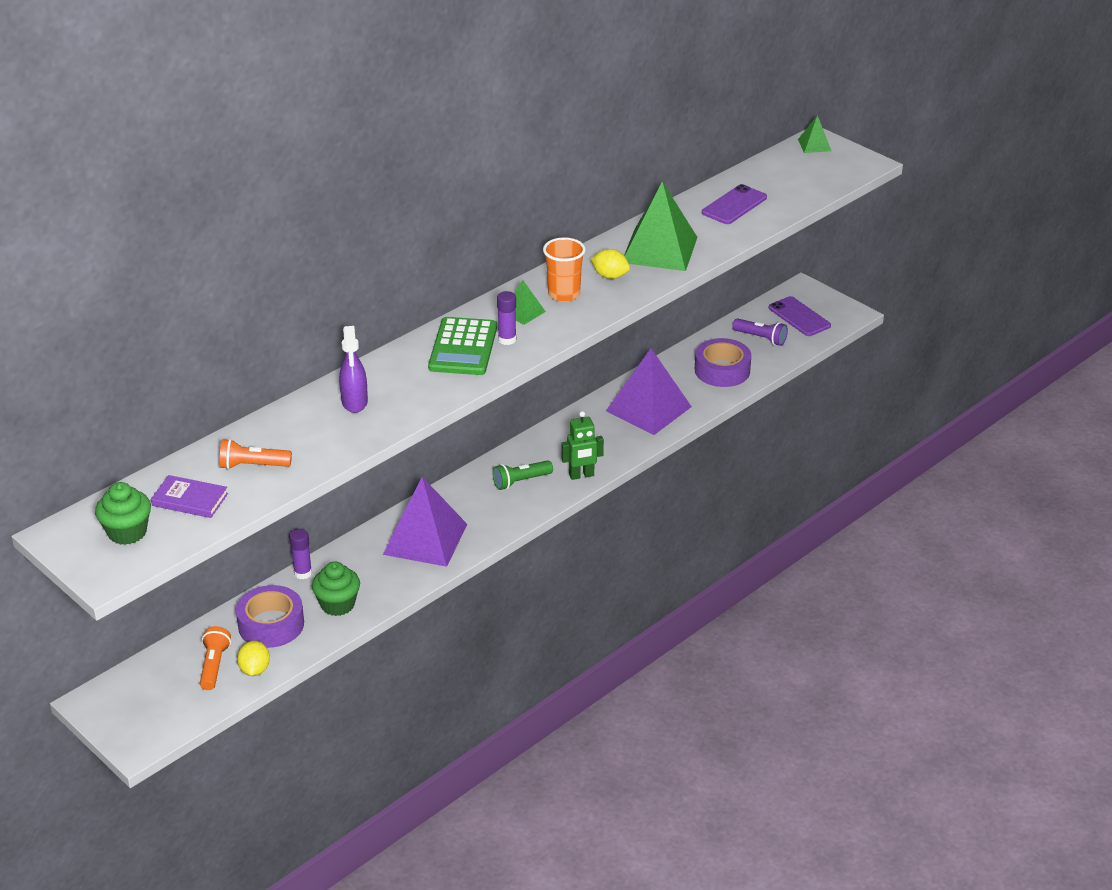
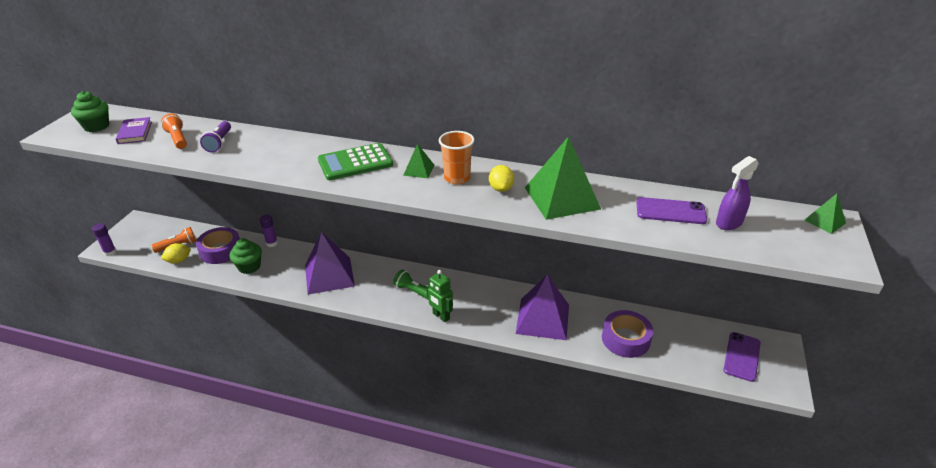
camera: 60 degrees right, 0 degrees up
(354, 402) = (264, 147): purple spray bottle -> purple spray bottle (728, 223)
(507, 339) = (378, 175): purple glue stick -> purple glue stick (110, 252)
(761, 338) = (688, 345): purple flashlight -> purple flashlight (219, 143)

